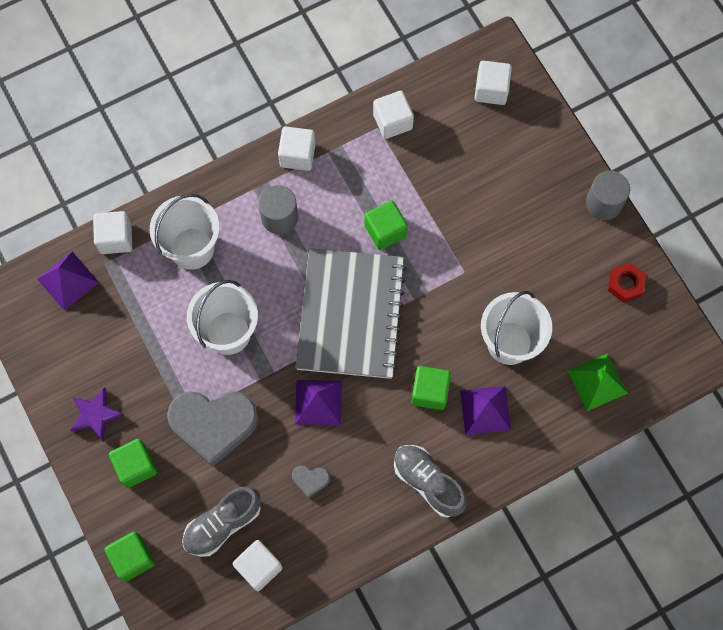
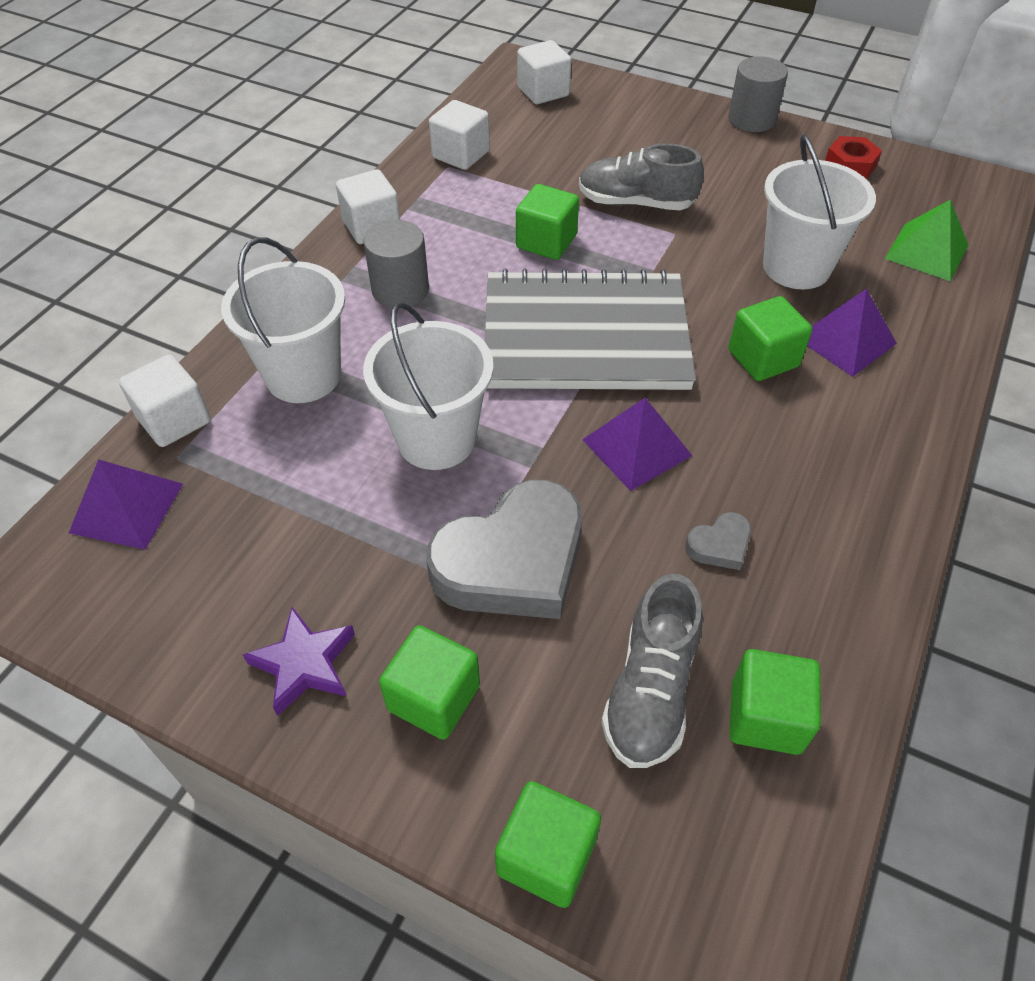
camera: 35 degrees left, 20 degrees down
(259, 567) = (766, 717): white cube -> green cube
(351, 315) = (585, 335): grey notebook -> grey notebook turned 60 degrees counterclockwise
(428, 482) = (870, 452): grey shoe -> grey shoe (635, 203)

